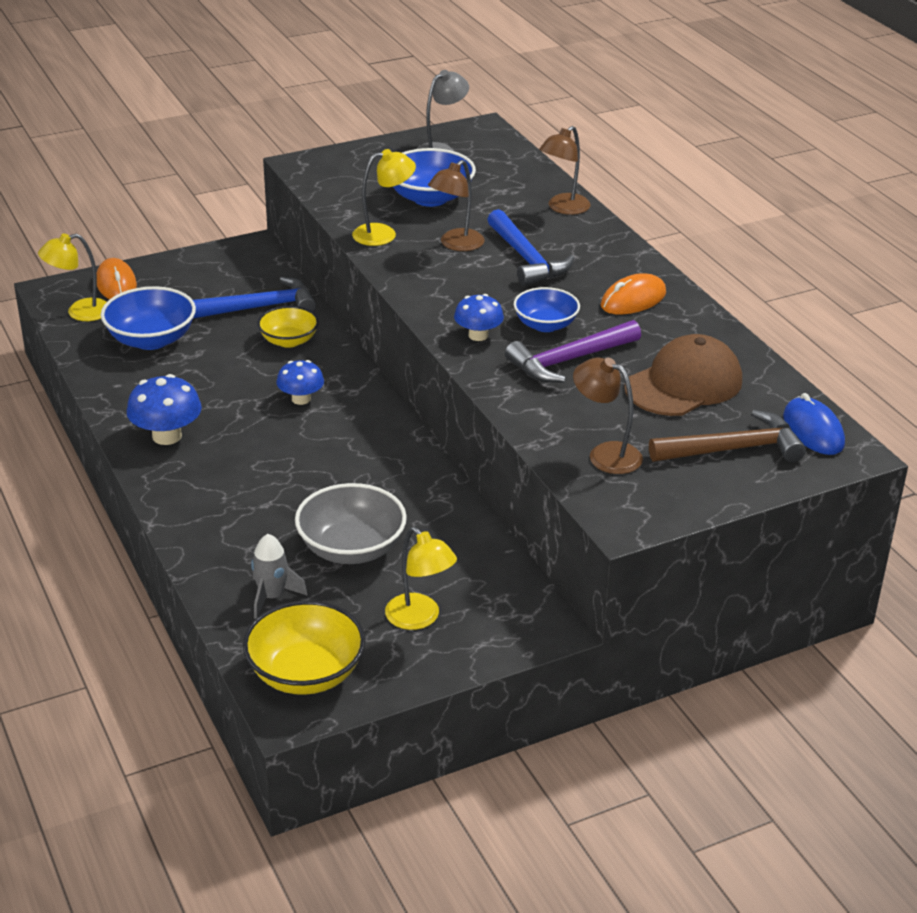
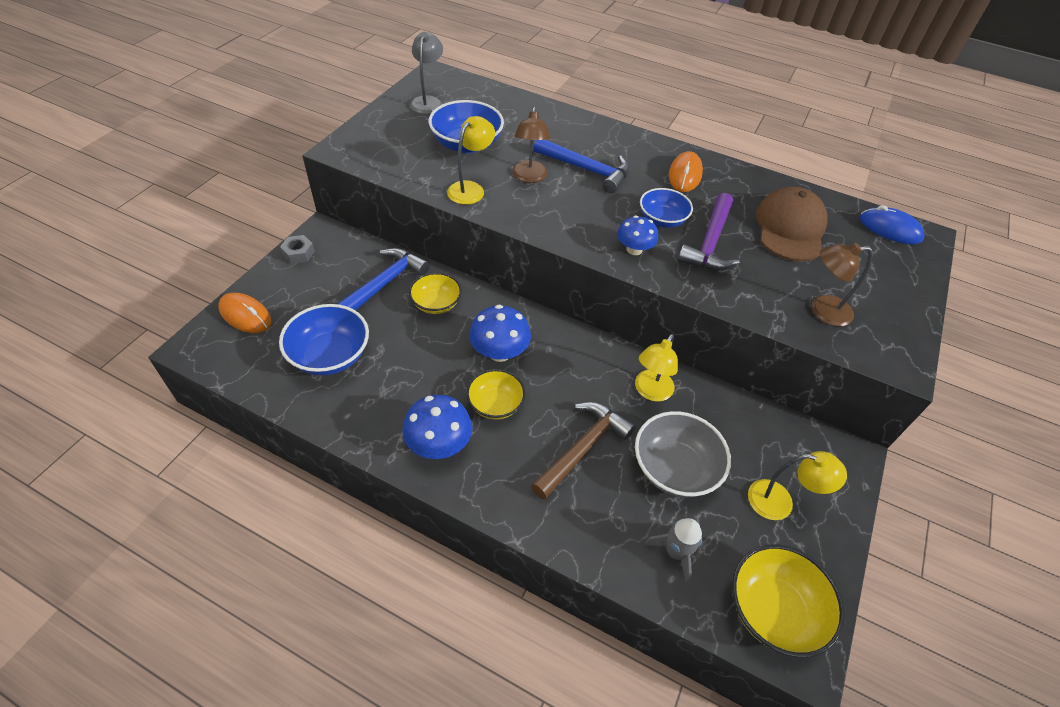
camera: 40 degrees left, 15 degrees up
(80, 312) = (241, 358): yellow lamp -> yellow lamp (650, 392)
(212, 256) = (298, 253): none -> grey nut
(248, 432) = (495, 404): none -> yellow bowl
(301, 399) = (499, 352): blue mushroom -> blue mushroom, size x1.50
(563, 208) = (560, 119): brown lamp -> none
(733, 449) = (874, 266): brown hammer -> brown hammer (583, 448)

